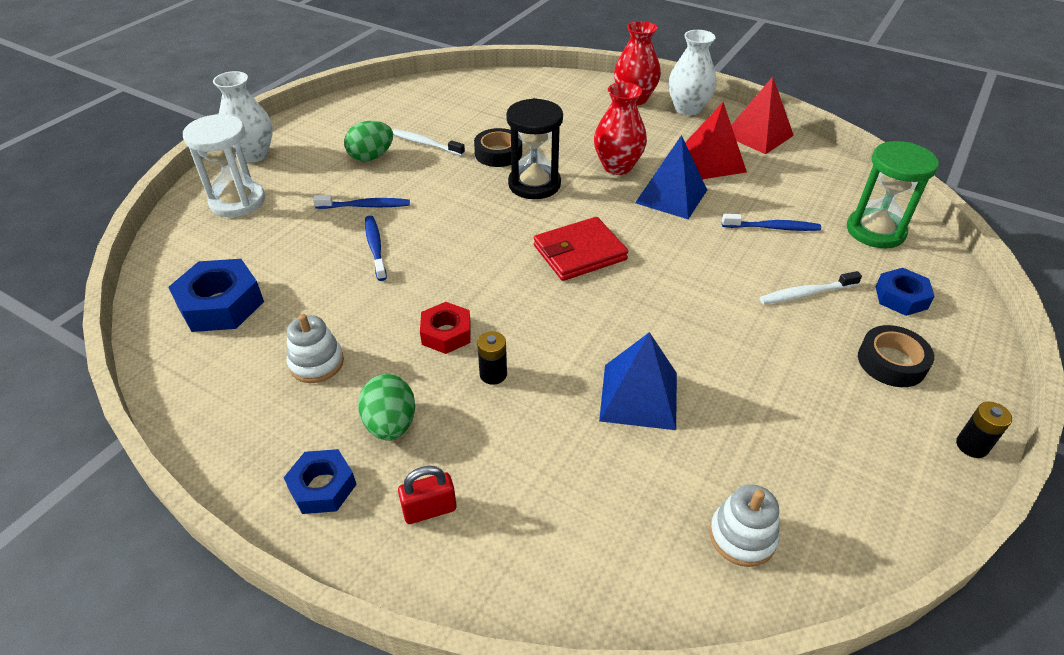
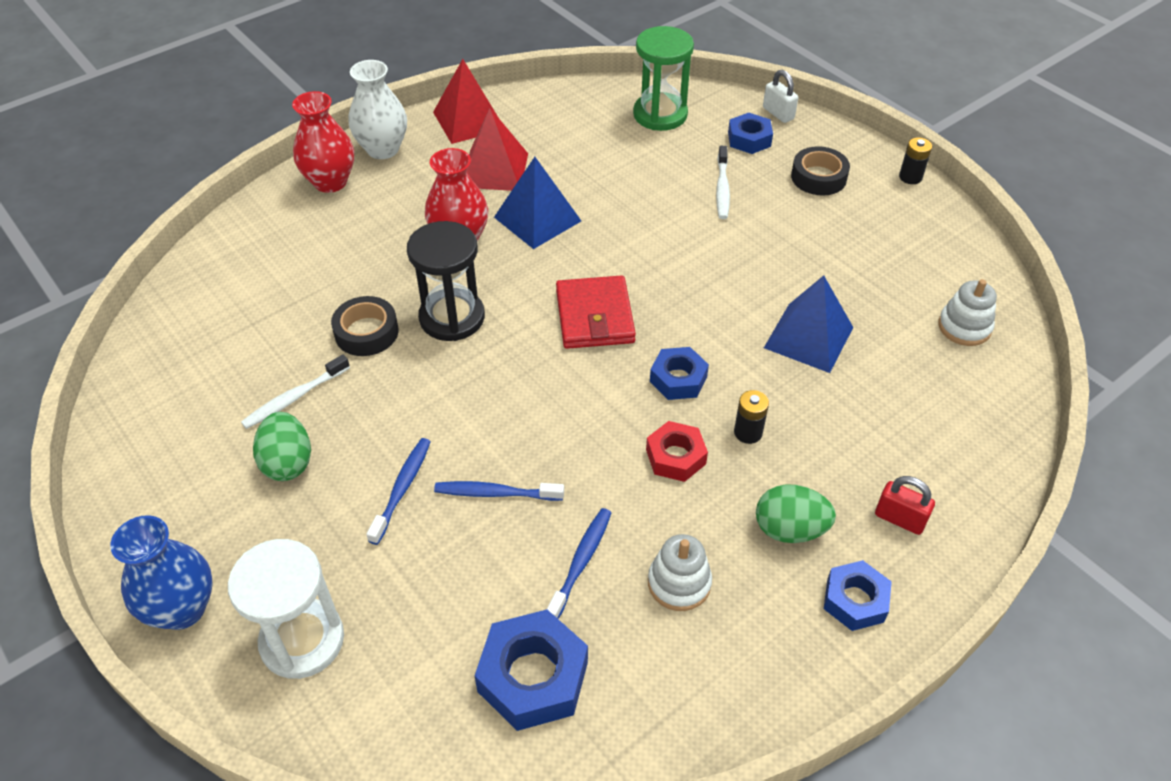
camera: 70 degrees left, 5 degrees up
(253, 154) = (182, 609): white vase -> blue vase
(429, 509) = (899, 519): red padlock -> red padlock turned 60 degrees counterclockwise
(535, 316) = (678, 379): none -> blue nut
(772, 228) = (624, 172): blue toothbrush -> blue toothbrush (580, 563)
(967, 311) = (778, 113): none -> white padlock

